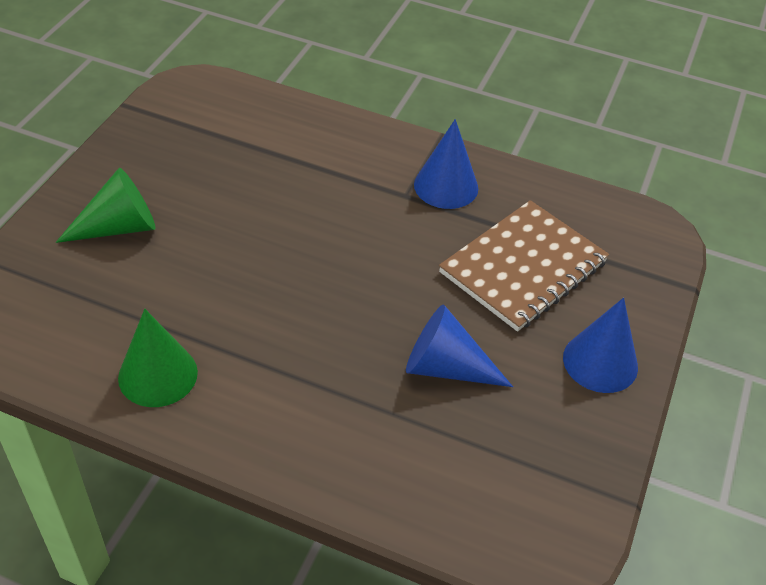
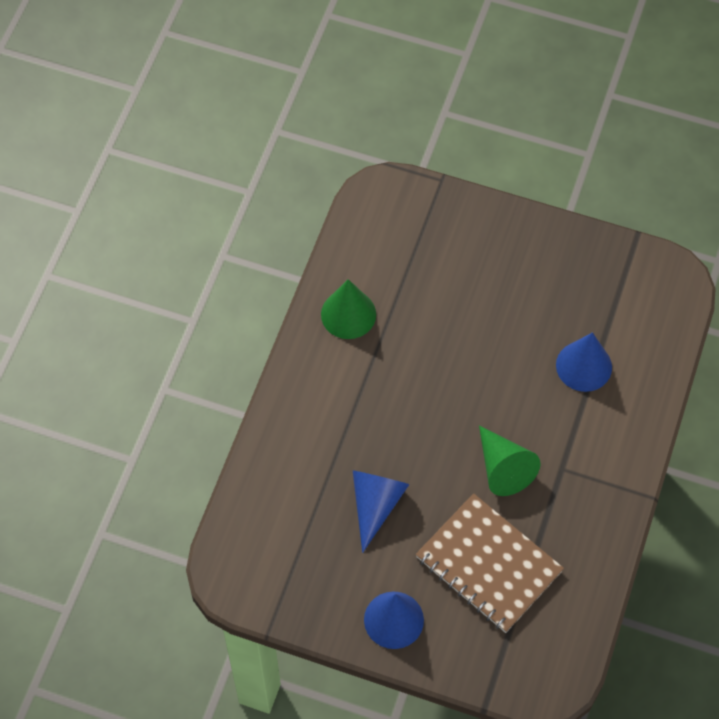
camera: 90 degrees right, 15 degrees up
(118, 227) = (487, 261): green cone -> green cone (503, 468)
(446, 186) = (579, 501): blue cone -> blue cone (584, 366)

